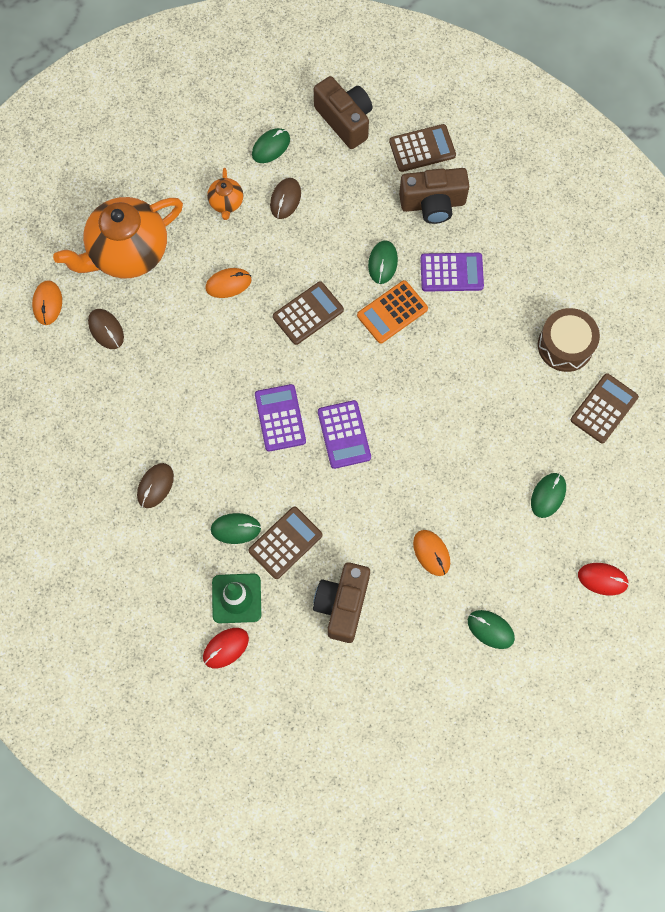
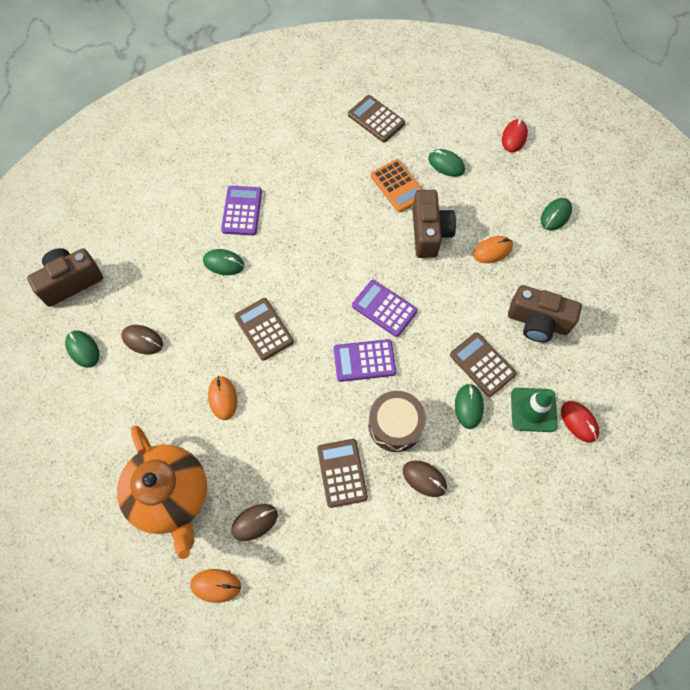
camera: 85 degrees left, 5 degrees down
(226, 203) = (135, 395): orange teapot -> none
(344, 434) = (384, 308): purple calculator -> purple calculator turned 135 degrees counterclockwise
(392, 312) = (272, 260): orange calculator -> orange calculator (398, 186)
(422, 148) = (116, 221): brown calculator -> brown calculator (342, 473)
(433, 204) = (173, 218): brown camera -> brown camera (429, 233)
(565, 345) = (320, 138): brown drum -> brown drum (395, 425)

